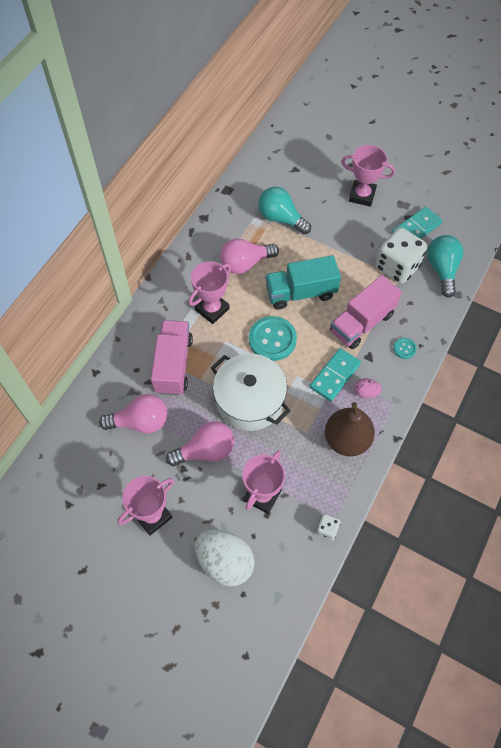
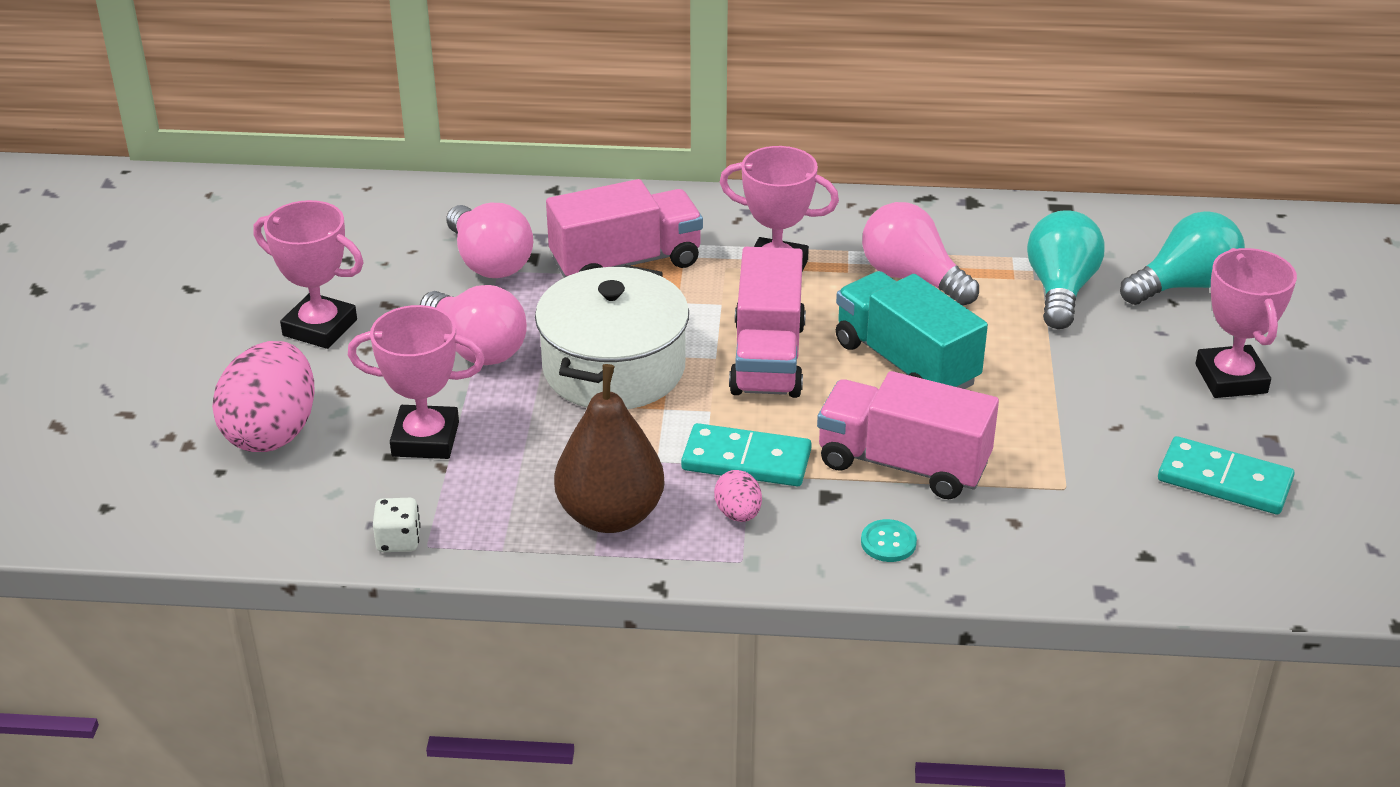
camera: 65 degrees right, 25 degrees down
(225, 562) = (272, 432): white egg -> pink egg
(272, 339) = (768, 358): turquoise button -> pink truck
(397, 266) = (1092, 478): white dice -> none
(442, 270) = (1149, 549): turquoise light bulb -> turquoise light bulb (1184, 285)

